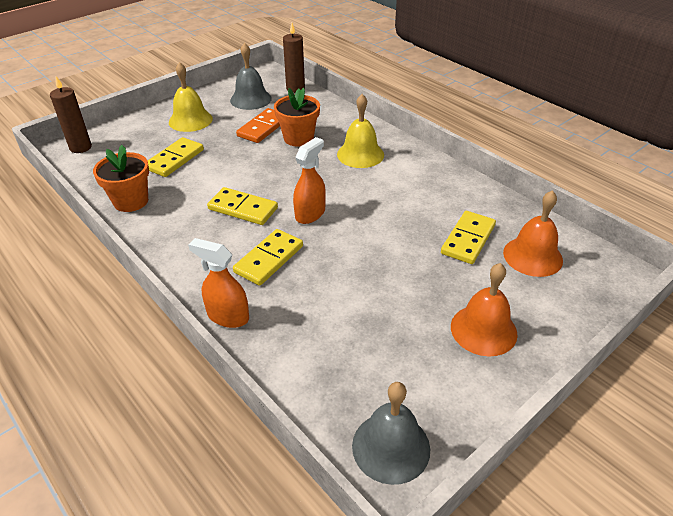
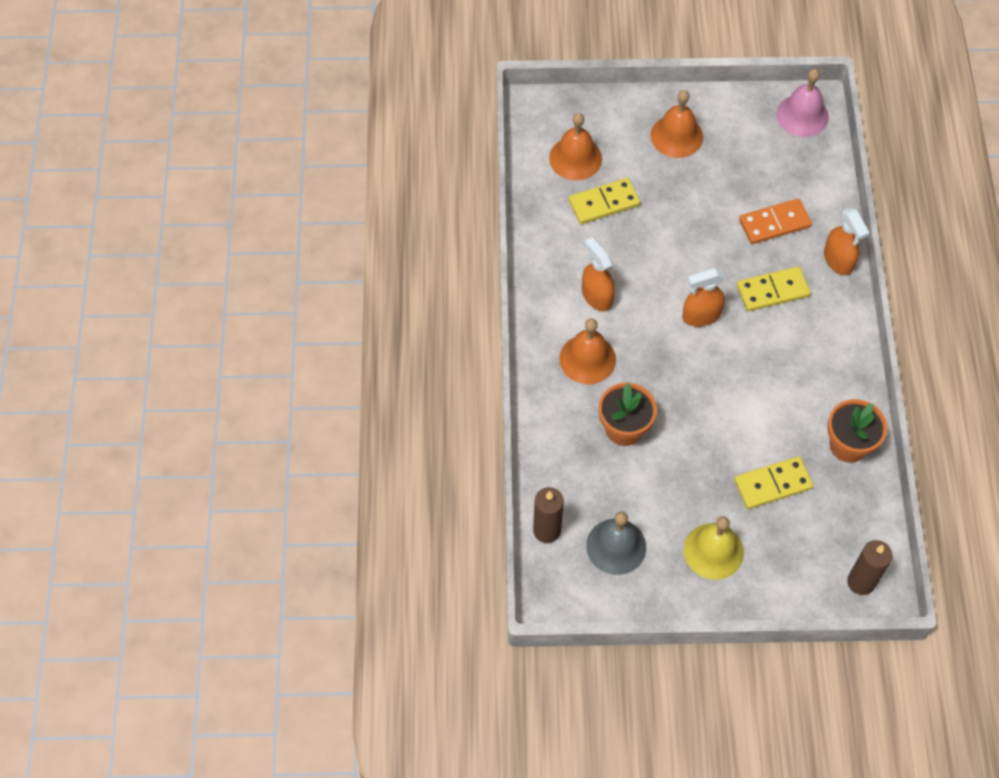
camera: 140 degrees left, 20 degrees up
(243, 208) = (753, 362): yellow domino -> none
(263, 128) = (645, 475): orange domino -> orange domino (774, 223)
(360, 154) = (587, 359): yellow bell -> orange bell
(391, 447) = (802, 115): grey bell -> pink bell
(396, 185) = (596, 296): none -> orange spray bottle

